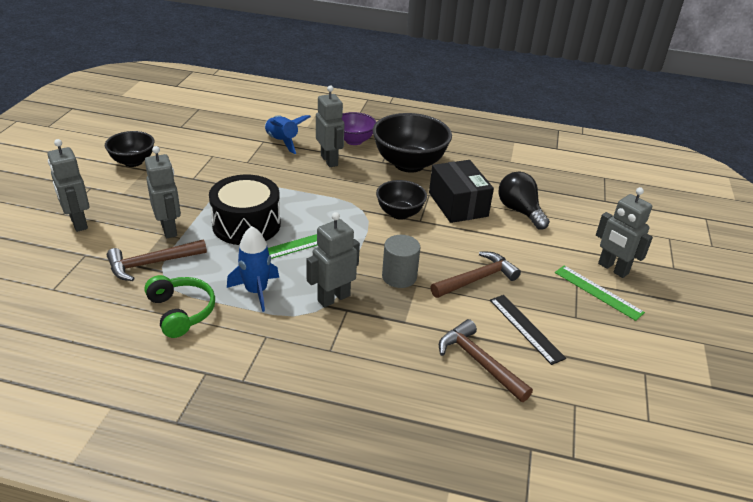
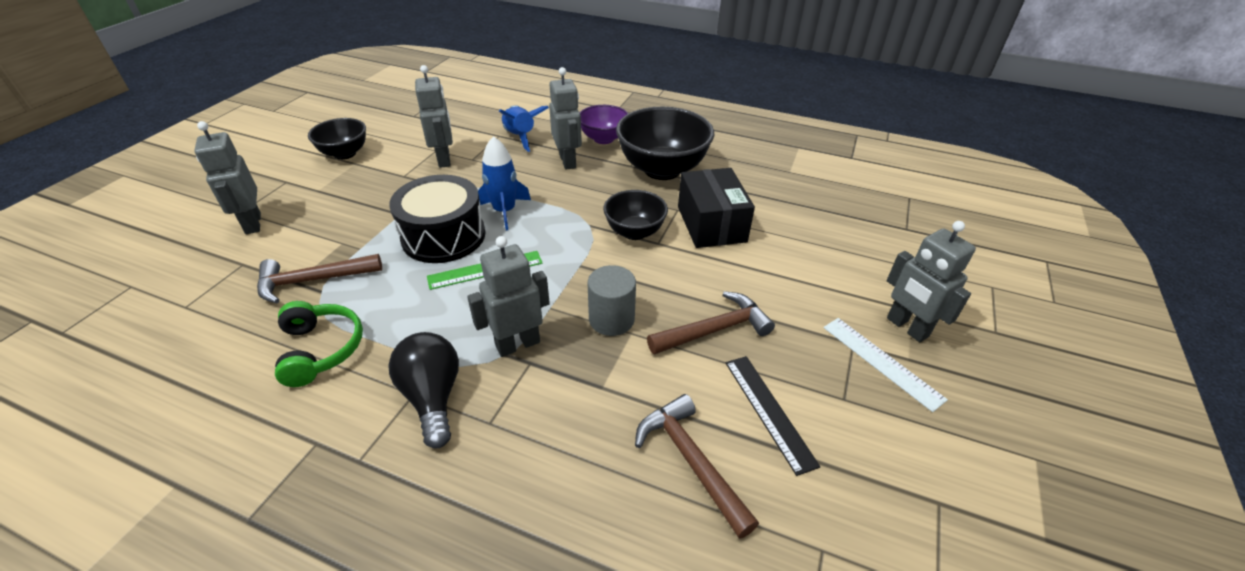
camera: 10 degrees right, 5 degrees up
(169, 229) = (351, 237): grey robot -> grey robot (444, 159)
(256, 291) = (423, 327): blue rocket -> blue rocket (504, 211)
(519, 211) = (790, 237): black light bulb -> black light bulb (433, 397)
(598, 292) = (881, 362): green ruler -> white ruler

